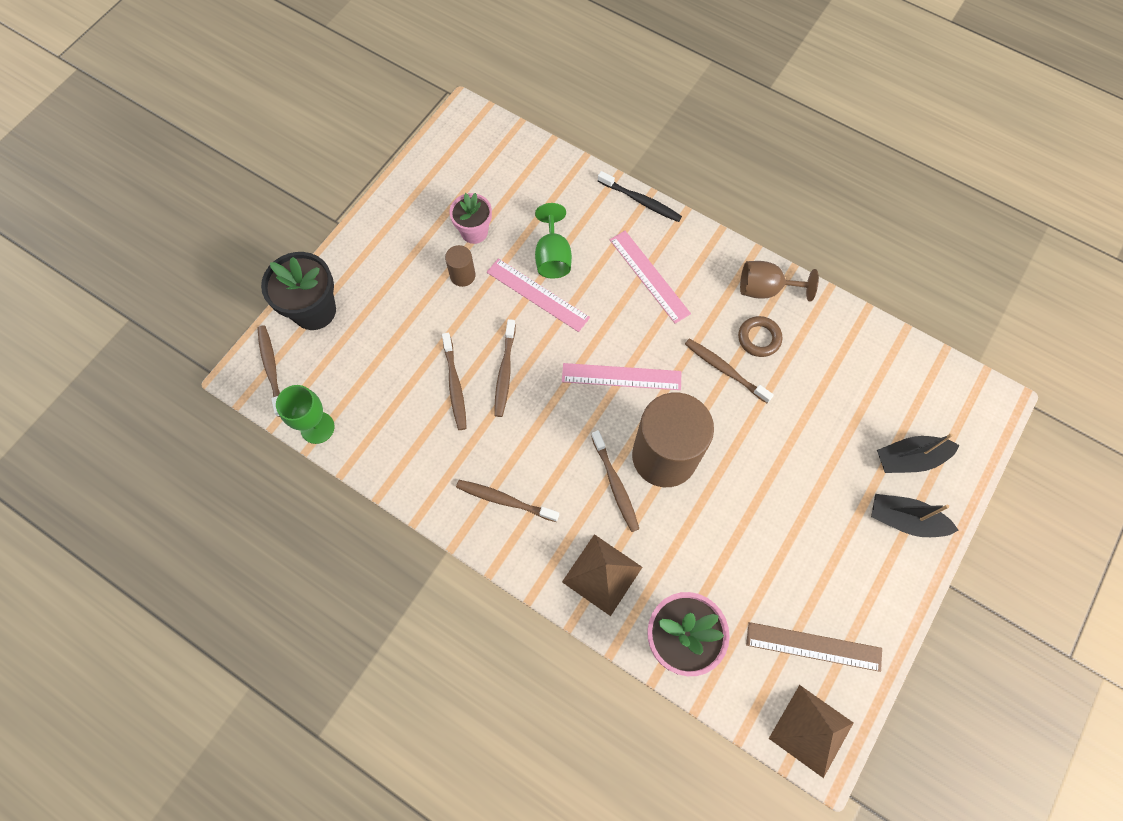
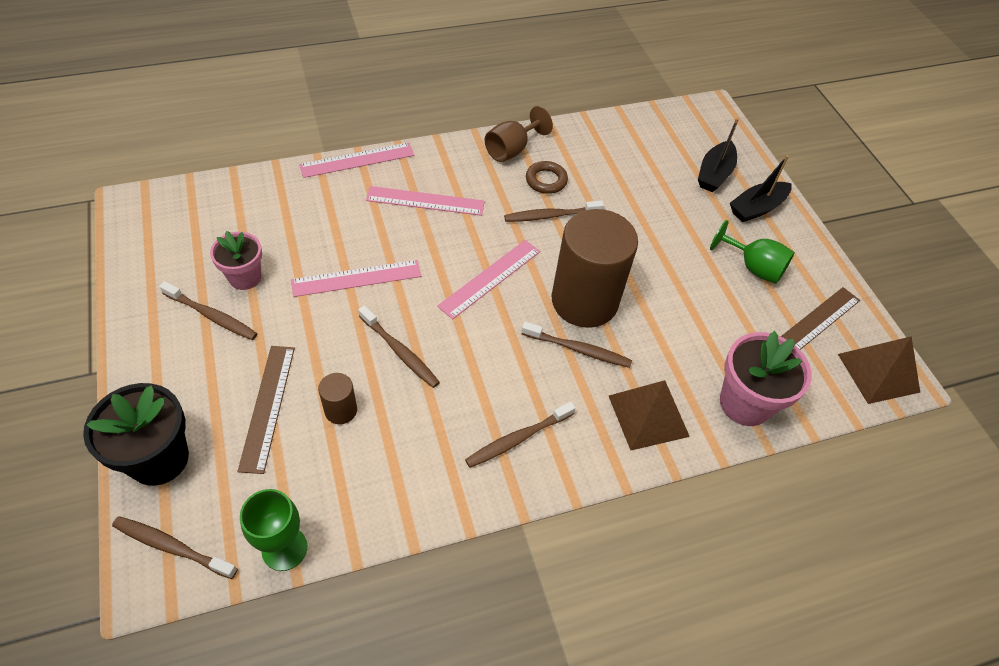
camera: 55 degrees left, 15 degrees down
(396, 333) = (267, 406): none -> brown ruler
(455, 385) = (371, 398): brown toothbrush -> brown toothbrush (212, 316)
(462, 275) = (274, 315): brown cylinder -> brown cylinder (341, 410)
(553, 257) = (335, 244): green goblet -> green goblet (753, 267)
(641, 201) = (357, 160): black toothbrush -> pink ruler

